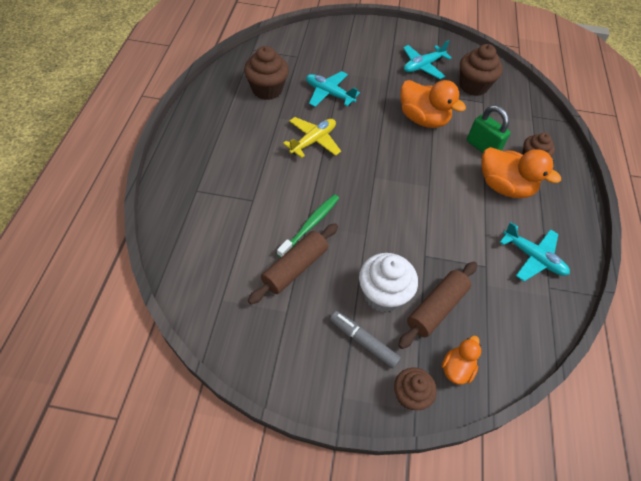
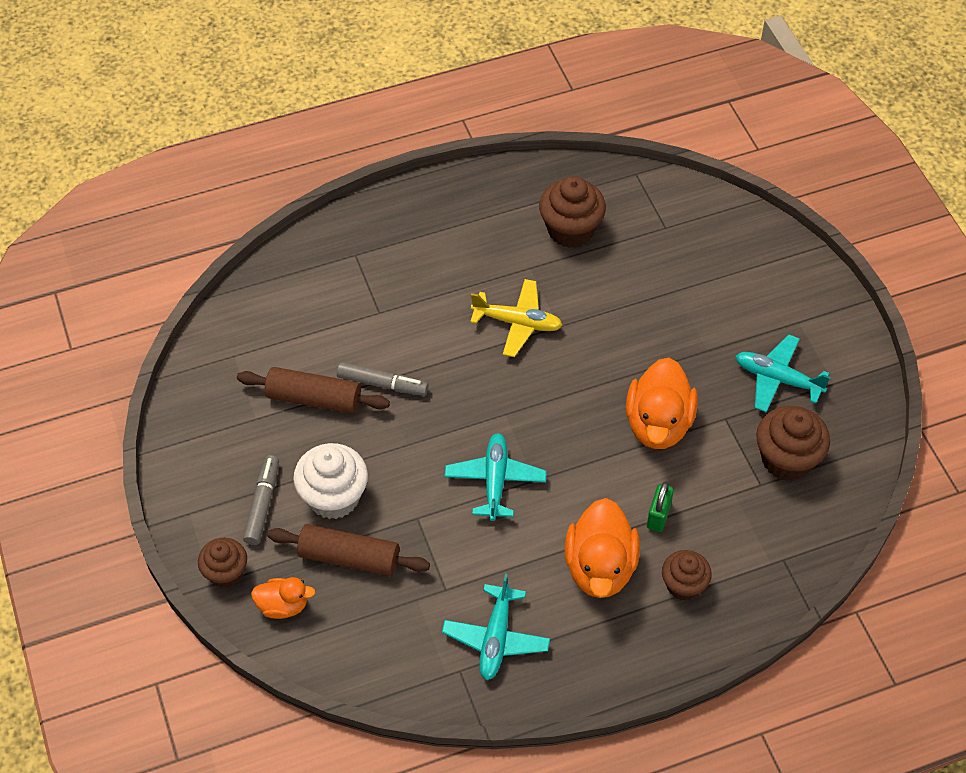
camera: 65 degrees right, 0 degrees up
(310, 225) = (382, 384): green toothbrush -> grey marker
(329, 94) = (619, 297): turquoise plane -> turquoise plane (495, 480)
(482, 147) = (658, 516): green padlock -> green padlock, size x0.67

